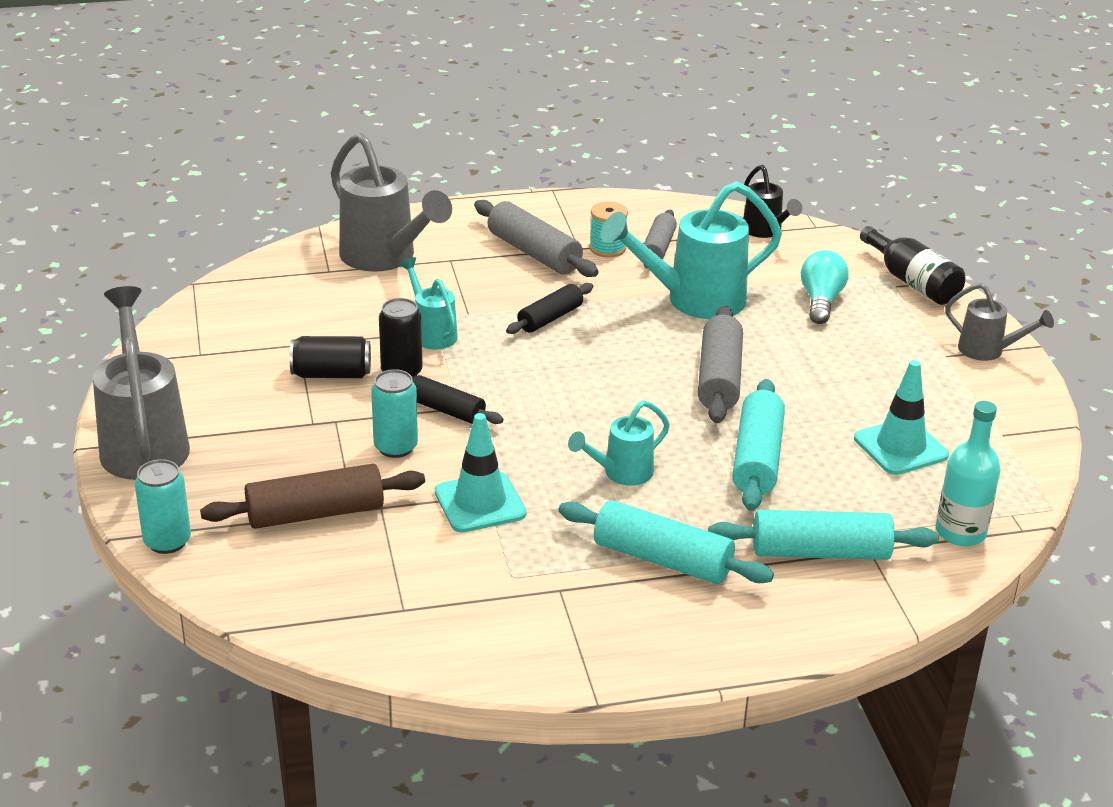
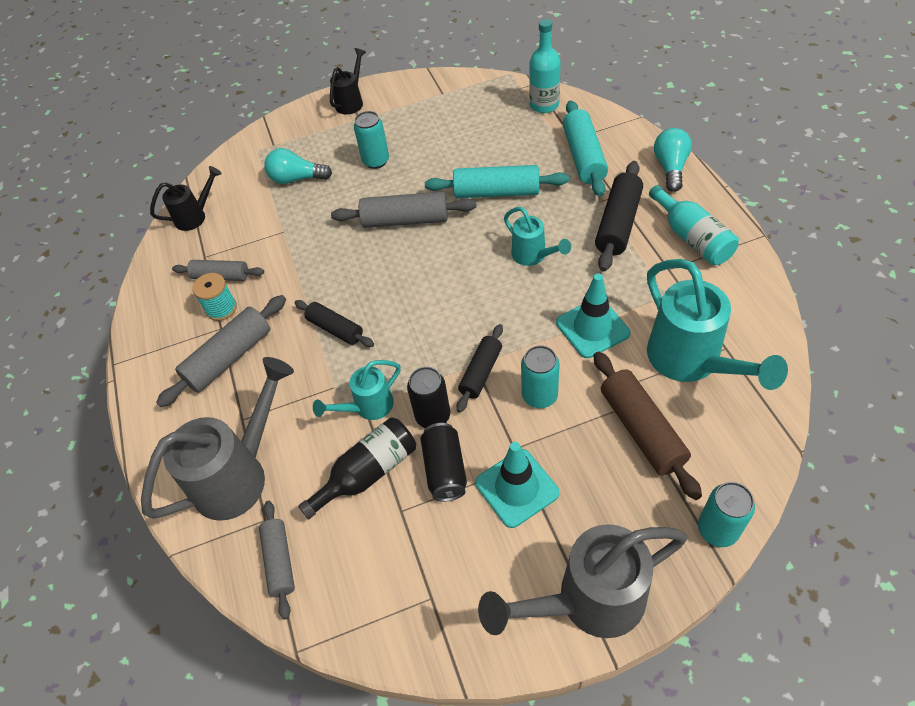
camera: 90 degrees left, 20 degrees up
(281, 277) = (280, 561): none -> grey rolling pin
(614, 626) = (692, 237): none -> turquoise bottle
(662, 559) = (618, 224): turquoise rolling pin -> black rolling pin
(693, 301) = (301, 246): turquoise watering can -> turquoise watering can (691, 362)
(776, 639) = (670, 168): none -> turquoise light bulb
(846, 363) = (376, 161): none -> turquoise can
(900, 447) = (466, 132): turquoise traffic cone -> turquoise traffic cone (517, 488)
(912, 282) = (268, 137): black bottle -> black bottle (367, 473)
(988, 351) = (352, 101): grey watering can -> black watering can

